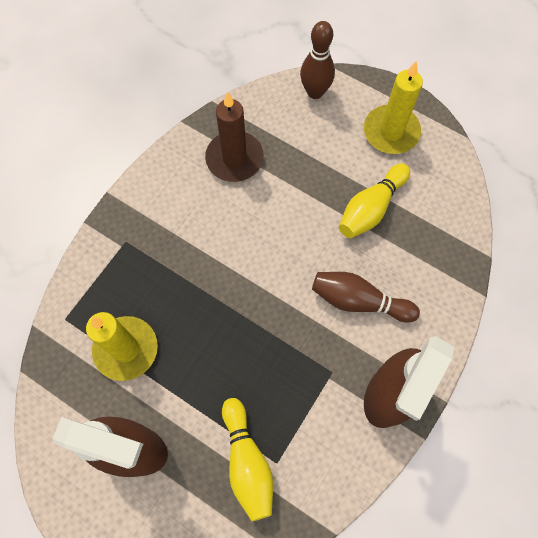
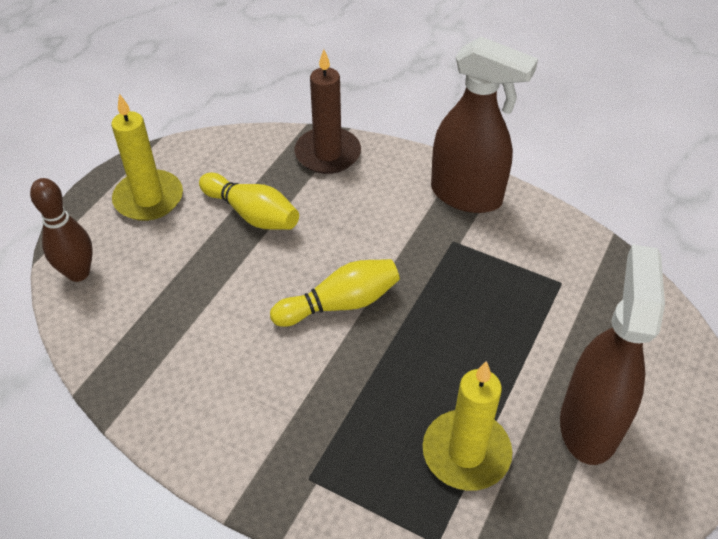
camera: 95 degrees left, 20 degrees down
(234, 159) = (176, 355): brown candle -> brown candle (328, 154)
(247, 462) = (568, 308): yellow bowling pin -> yellow bowling pin (340, 304)
(359, 301) = (368, 221): brown bowling pin -> none

